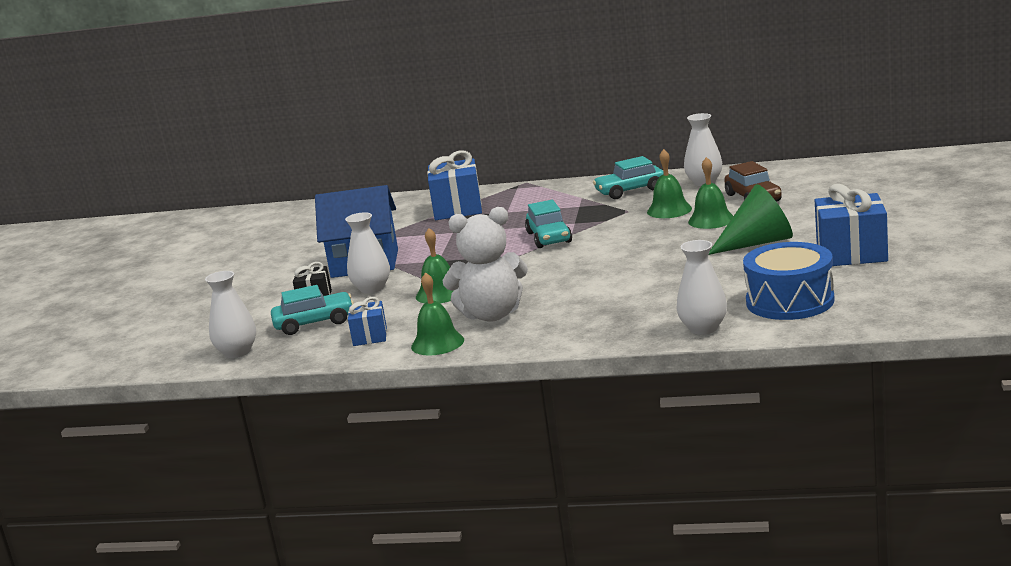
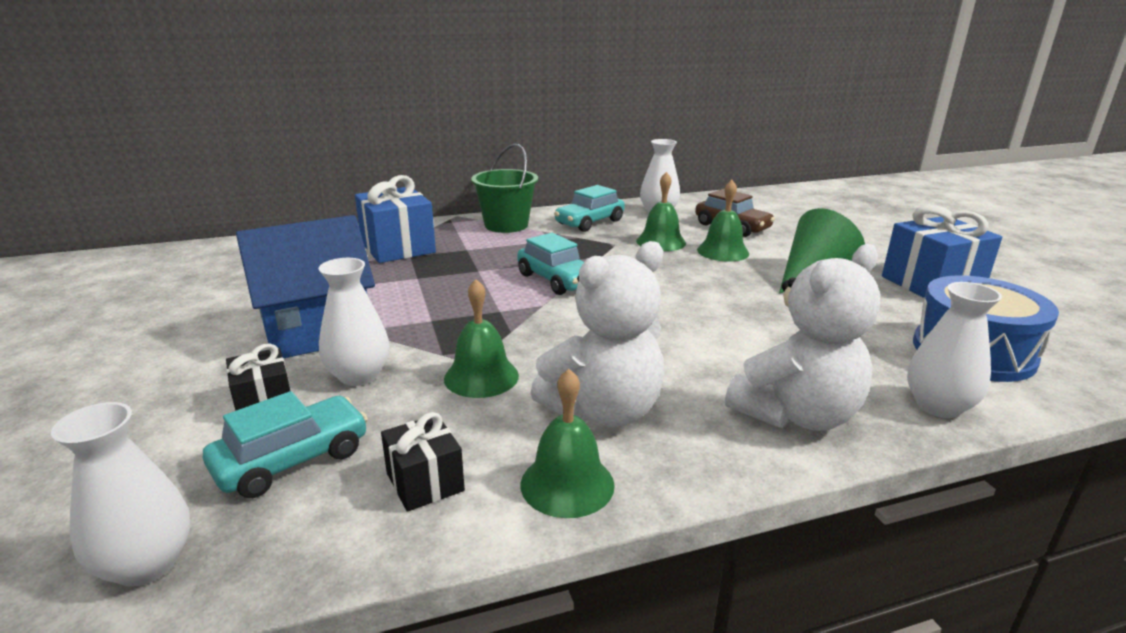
camera: 30 degrees left, 5 degrees up
(370, 336) = (425, 482): blue gift -> black gift
(557, 191) = (506, 225): none -> green bucket
(604, 325) = (796, 415): none -> white teddy bear

